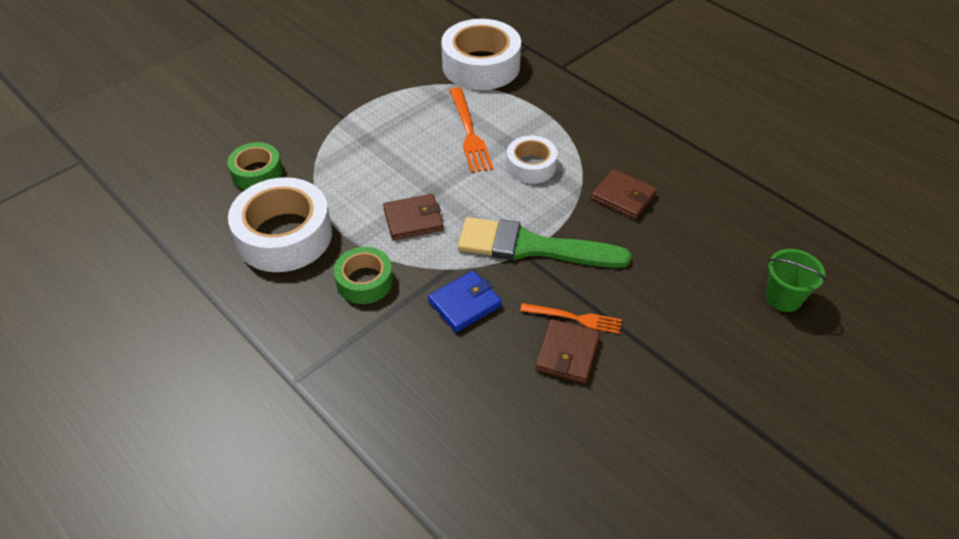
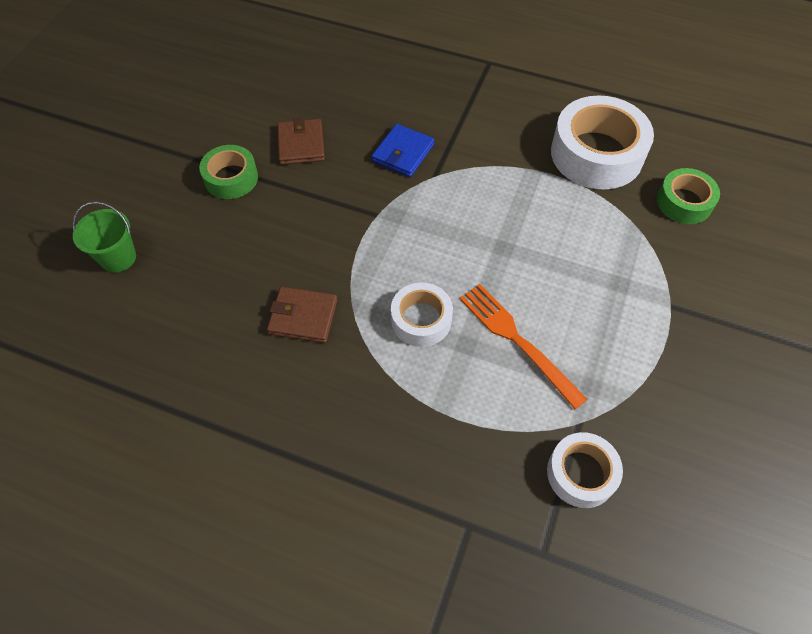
camera: 155 degrees right, 10 degrees up
(364, 281) = (496, 141): green tape -> green tape (231, 178)
(413, 219) = (499, 210): brown wallet -> none
(481, 65) = (581, 473): white tape -> white tape, size x0.57
(532, 247) = (372, 223): green brush -> none
(574, 318) = (306, 173): orange fork -> none

